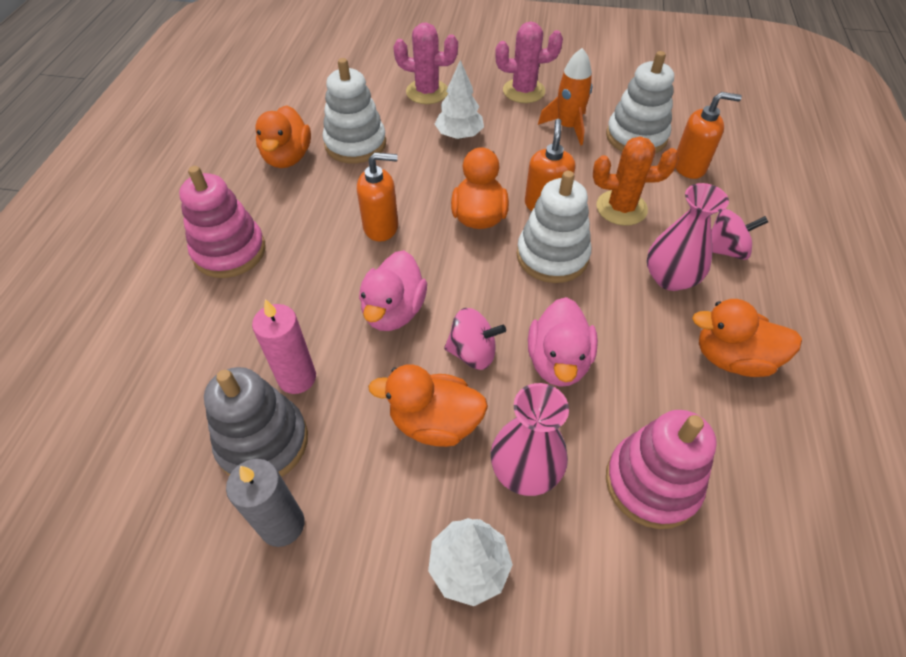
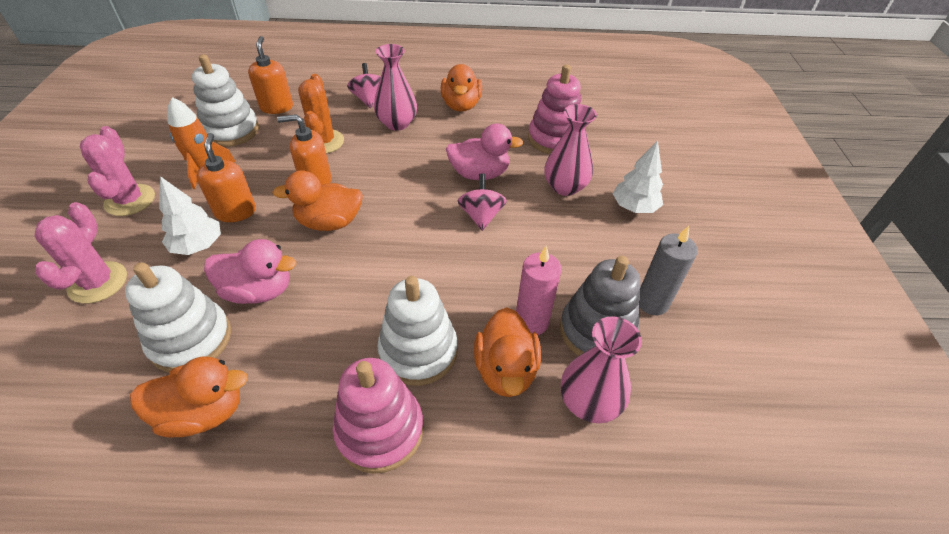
camera: 100 degrees left, 5 degrees down
(185, 411) = (589, 402): none -> pink vase
(381, 227) = (341, 292): orange soap dispenser -> orange soap dispenser (235, 212)
(394, 311) = (448, 267): pink duck -> pink duck (258, 291)
(434, 423) = (546, 231): orange duck -> orange duck (505, 370)
(552, 256) = (378, 177): white stacking toy -> white stacking toy (418, 351)

